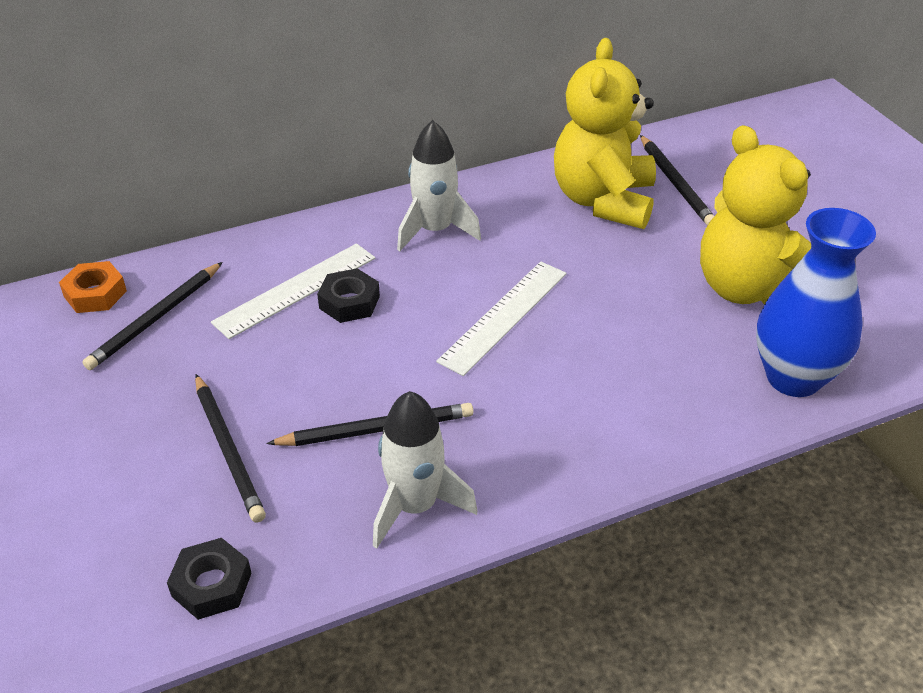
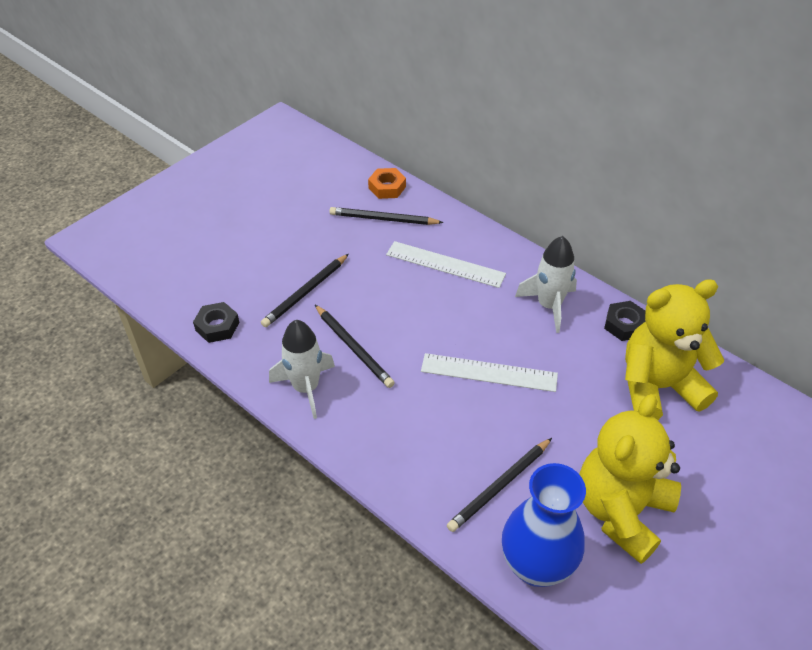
camera: 65 degrees right, 5 degrees up
(349, 302) = (451, 292): black nut -> black nut (624, 325)
(676, 183) = (719, 427): black pencil -> black pencil (500, 486)

